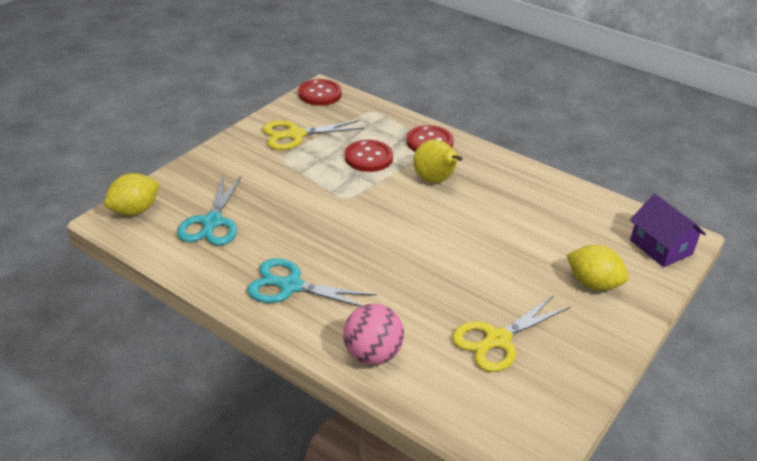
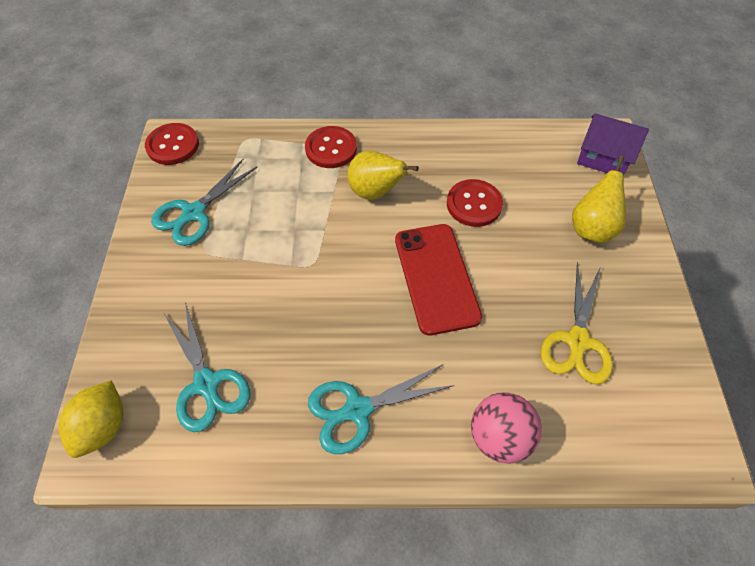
camera: 35 degrees left, 20 degrees up
(295, 135) = (194, 213): yellow scissors -> turquoise scissors
(368, 157) = (291, 200): red button -> red button (474, 204)
(426, 248) = (436, 278): none -> red phone
(593, 283) = (591, 228): yellow lemon -> yellow pear

